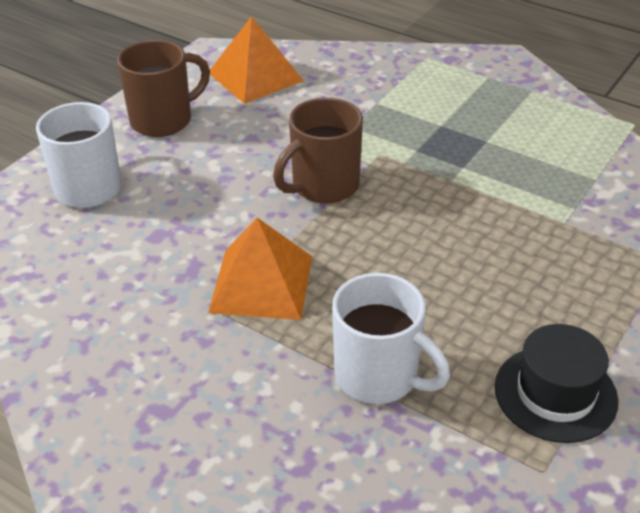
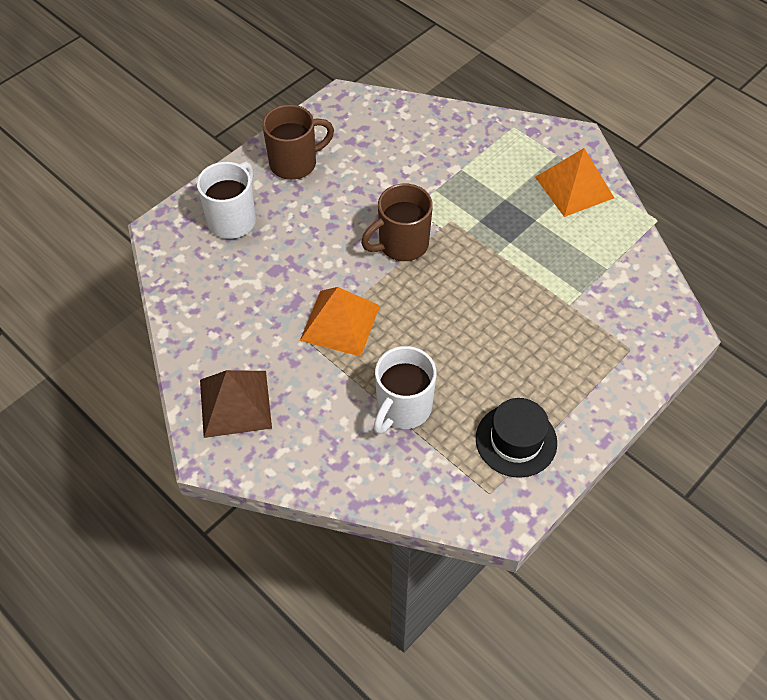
camera: 10 degrees right, 15 degrees up
(125, 407) = (235, 403): none -> brown pyramid
(255, 76) = (373, 128): orange pyramid -> orange pyramid (574, 187)
(379, 376) = (403, 408): white mug -> white mug turned 75 degrees clockwise

